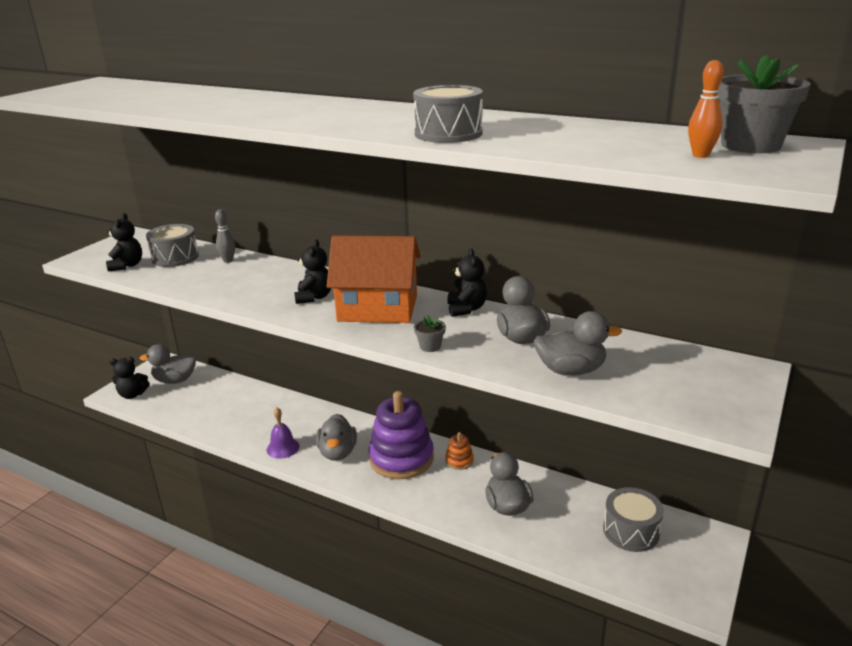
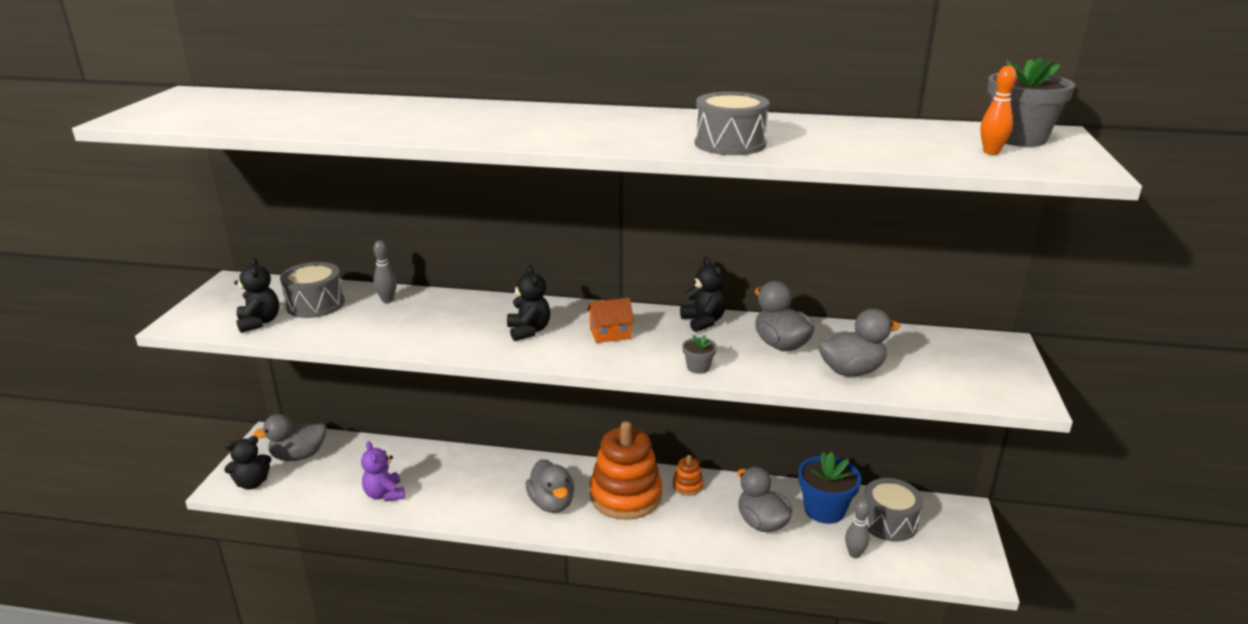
camera: 20 degrees left, 0 degrees up
(217, 421) = (384, 494): none -> purple teddy bear
(283, 448) = (485, 510): purple bell -> none
(378, 308) = (610, 333): orange house -> orange house, size x0.44
(401, 458) = (625, 496): purple stacking toy -> orange stacking toy
(573, 507) = (824, 510): none -> blue flower pot
(579, 553) = (854, 554): none -> grey bowling pin

